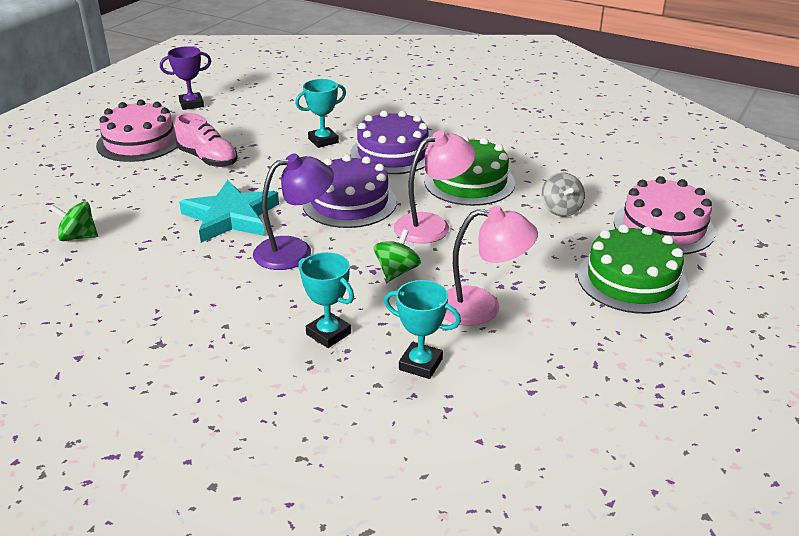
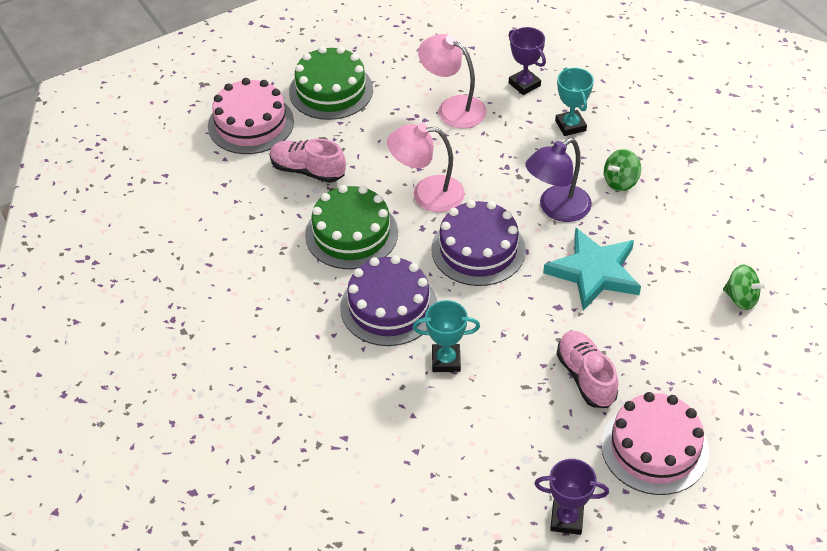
camera: 150 degrees left, 15 degrees up
(295, 251) = (556, 209): purple lamp -> purple lamp turned 45 degrees counterclockwise
(397, 271) = (489, 159): green spinning top -> green spinning top (620, 182)
(420, 364) = (524, 84): turquoise trophy -> purple trophy
(561, 210) = (307, 170): grey spinning top -> pink shoe

